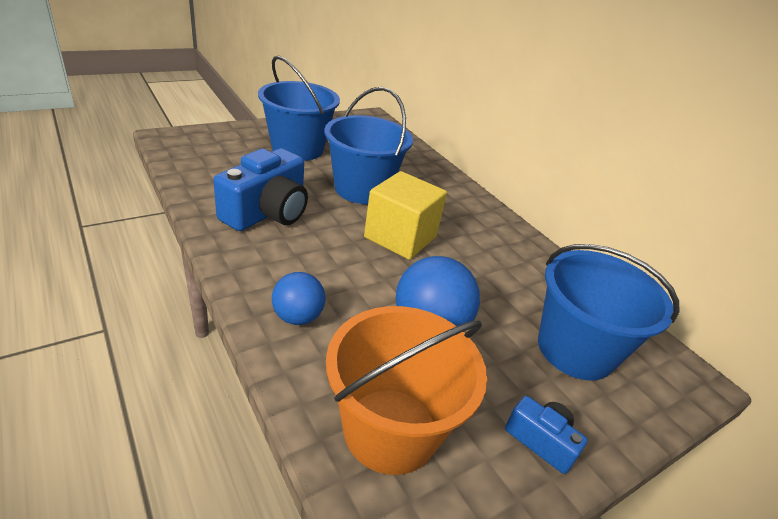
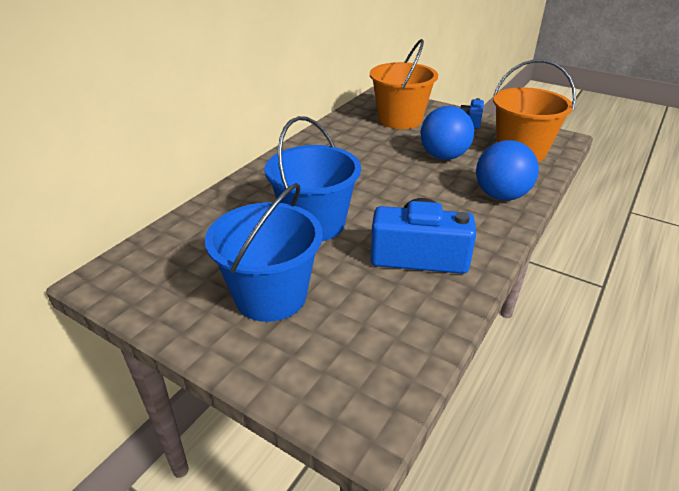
camera: 110 degrees left, 0 degrees up
(298, 317) = (501, 196): blue ball -> blue ball, size x1.60
(400, 237) = (367, 186): yellow cube -> none
(575, 349) = (400, 119): blue bucket -> orange bucket

